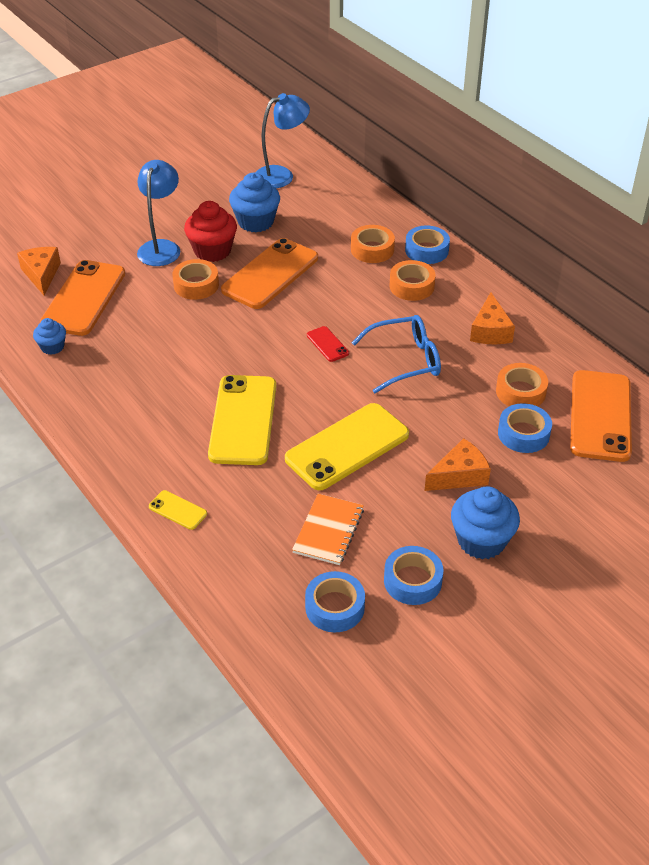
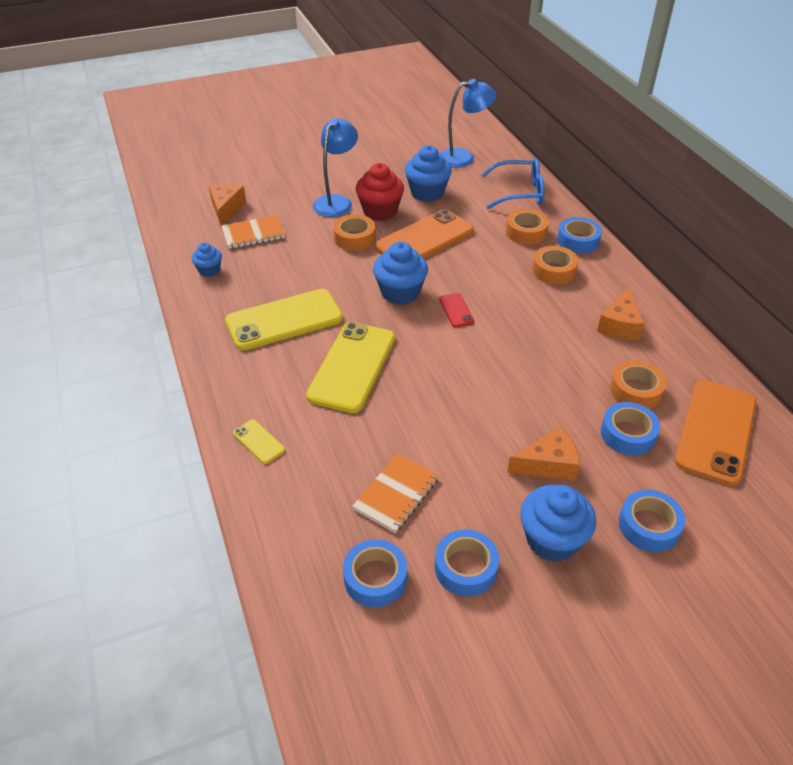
camera: 15 degrees right, 0 degrees up
(84, 298) = (253, 234): orange phone -> orange notebook
(265, 336) = (400, 292): none -> blue cupcake
(347, 447) = (443, 412): yellow phone -> yellow phone (284, 320)
(405, 360) = (527, 339): blue glasses -> blue glasses (520, 192)
(561, 511) = (649, 526): none -> blue tape

